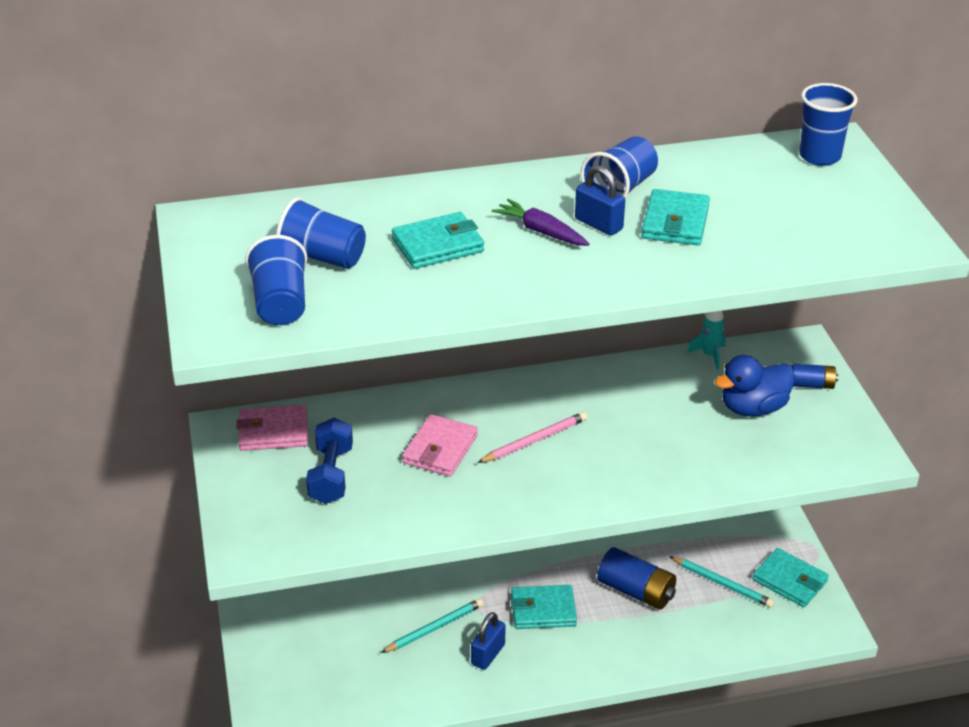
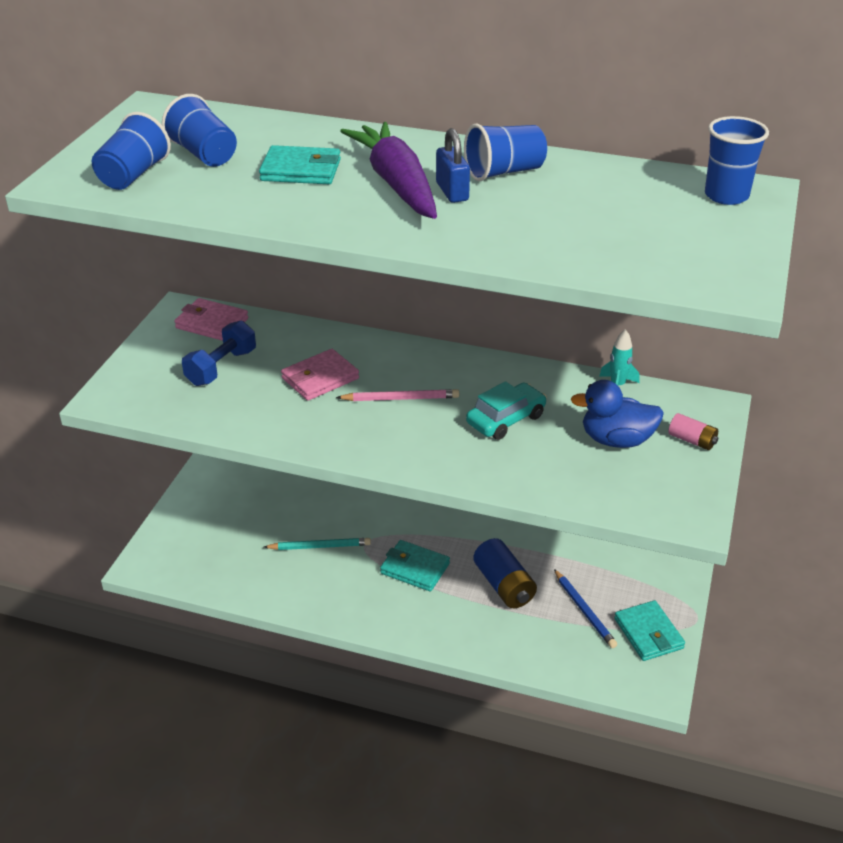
camera: 30 degrees right, 0 degrees up
(488, 654) = (343, 583): blue padlock -> none
(541, 231) = (396, 184): purple carrot -> purple carrot, size x1.91
(645, 425) = (506, 419): none -> turquoise car
(675, 222) = (522, 208): turquoise wallet -> none
(722, 584) = (584, 610): turquoise pencil -> blue pencil
(812, 385) = (692, 440): blue battery -> pink battery

